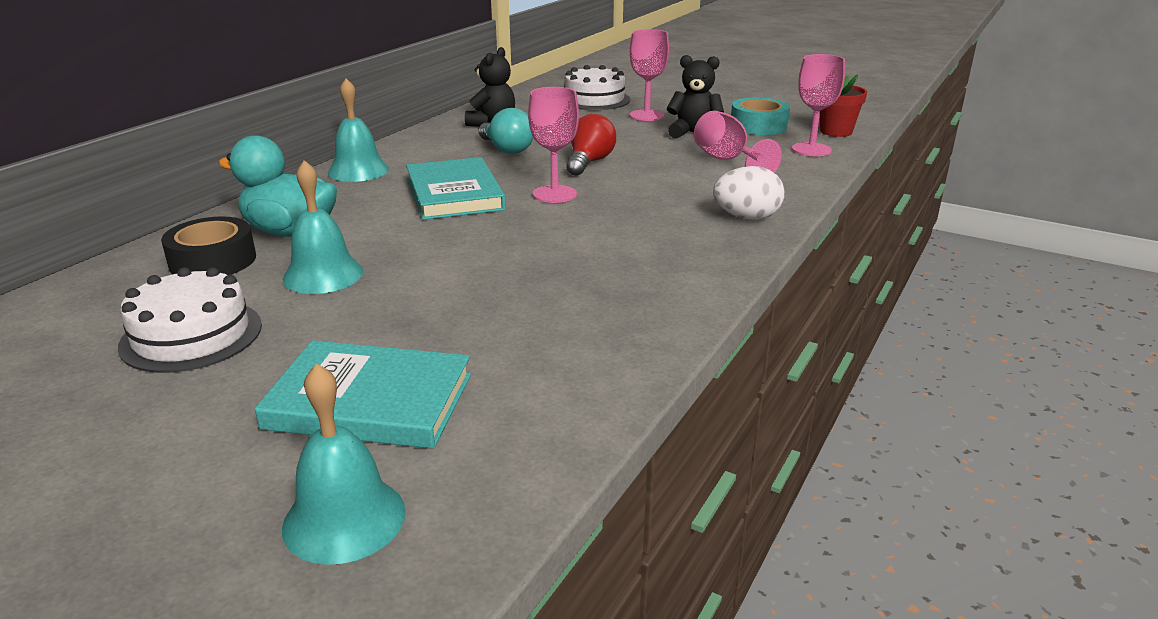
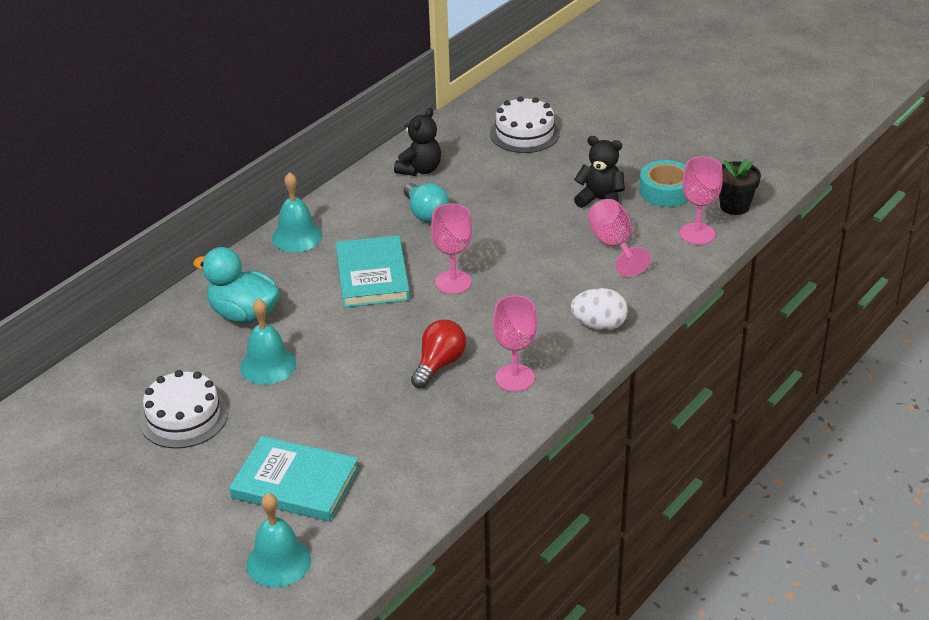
camera: 10 degrees right, 10 degrees up
(213, 261) = (190, 343): black tape -> none
(589, 162) = (493, 239): red light bulb -> red light bulb (439, 364)
(646, 115) = (566, 166): pink goblet -> pink goblet (515, 378)
(836, 131) = (734, 206): red flower pot -> black flower pot

